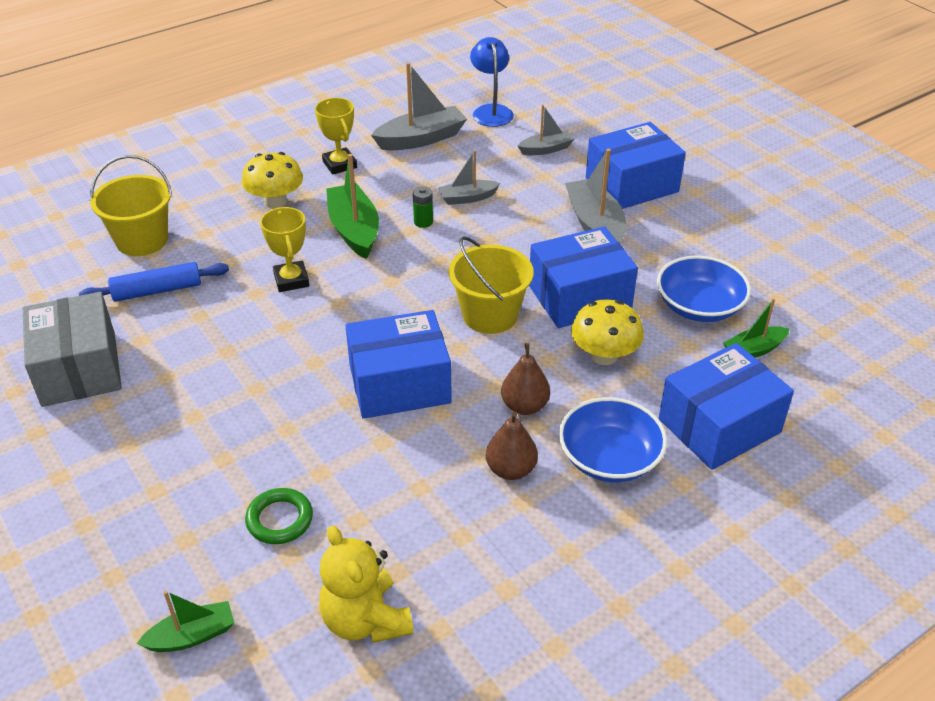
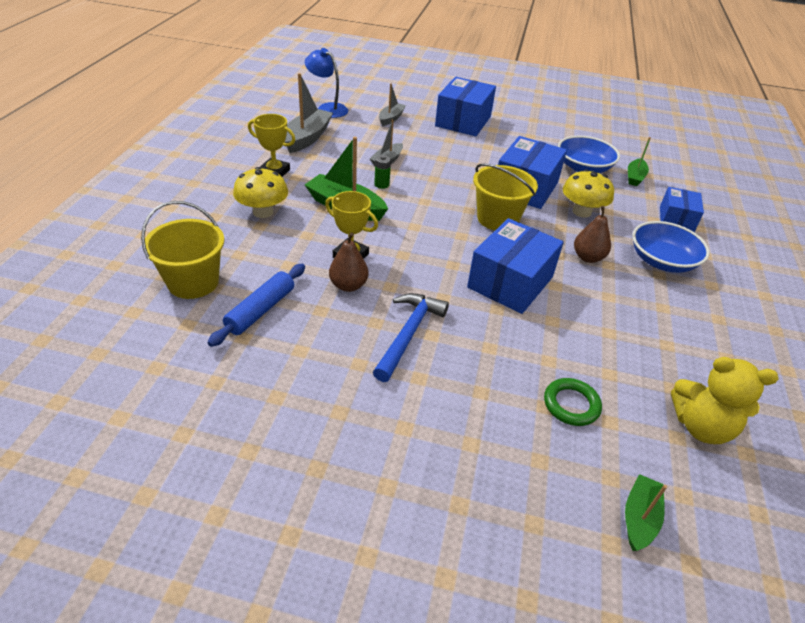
camera: 45 degrees left, 0 degrees up
(79, 369) = (281, 399): grey box -> none
(238, 376) = (408, 334): none -> blue hammer
(511, 470) = (633, 294): brown pear -> brown pear (348, 285)
(595, 225) = (476, 148): grey boat -> none
(719, 425) = (676, 219): blue box -> blue box, size x0.61

